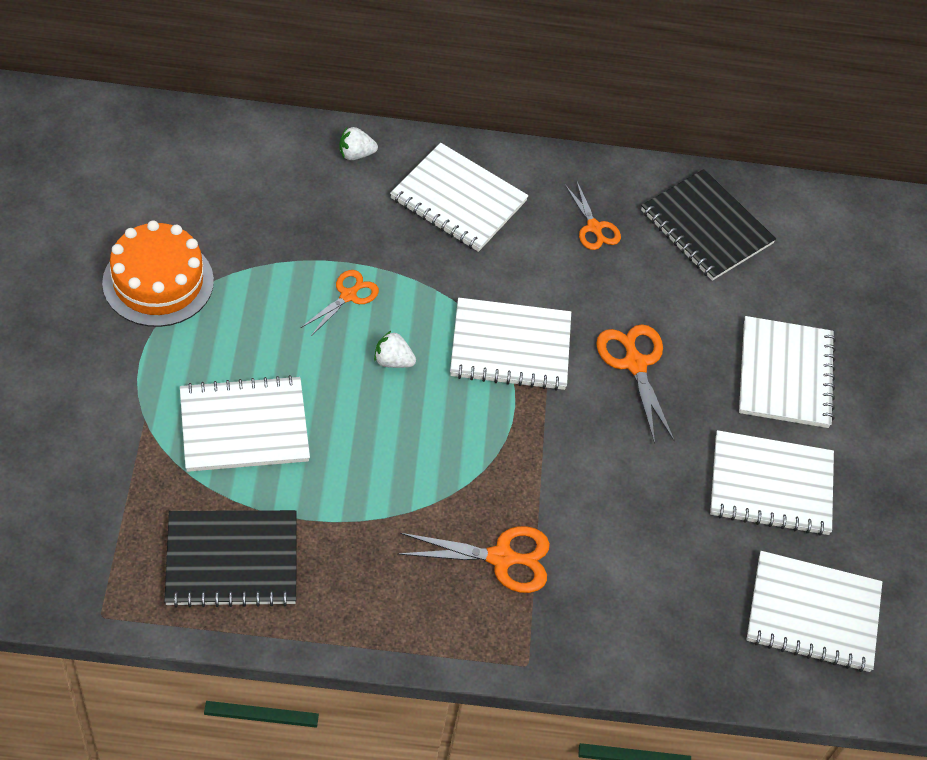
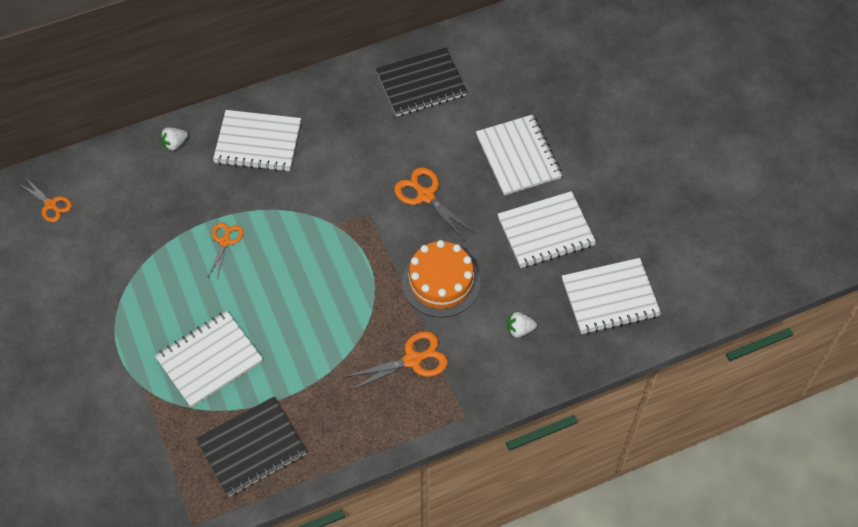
camera: 20 degrees left, 5 degrees up
(158, 282) = (98, 294): orange cake -> orange cake (441, 282)
(393, 361) = (277, 270): white strawberry -> white strawberry (519, 330)
(510, 347) = (344, 223): white notebook -> none
(594, 227) = (352, 118): orange scissors -> orange scissors (50, 205)
(706, 227) = (421, 84): black notebook -> black notebook turned 45 degrees counterclockwise

